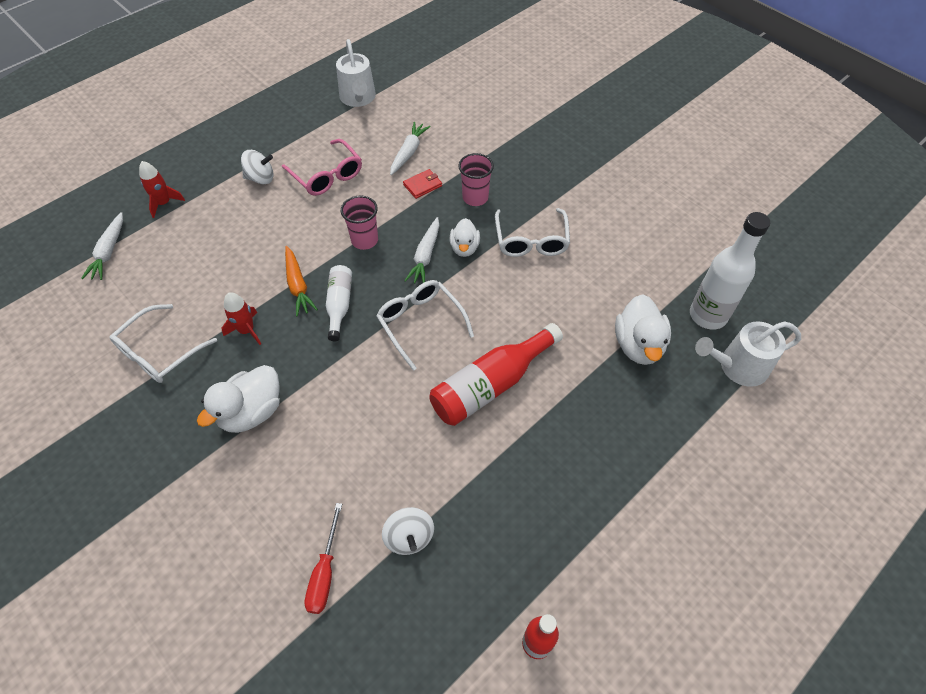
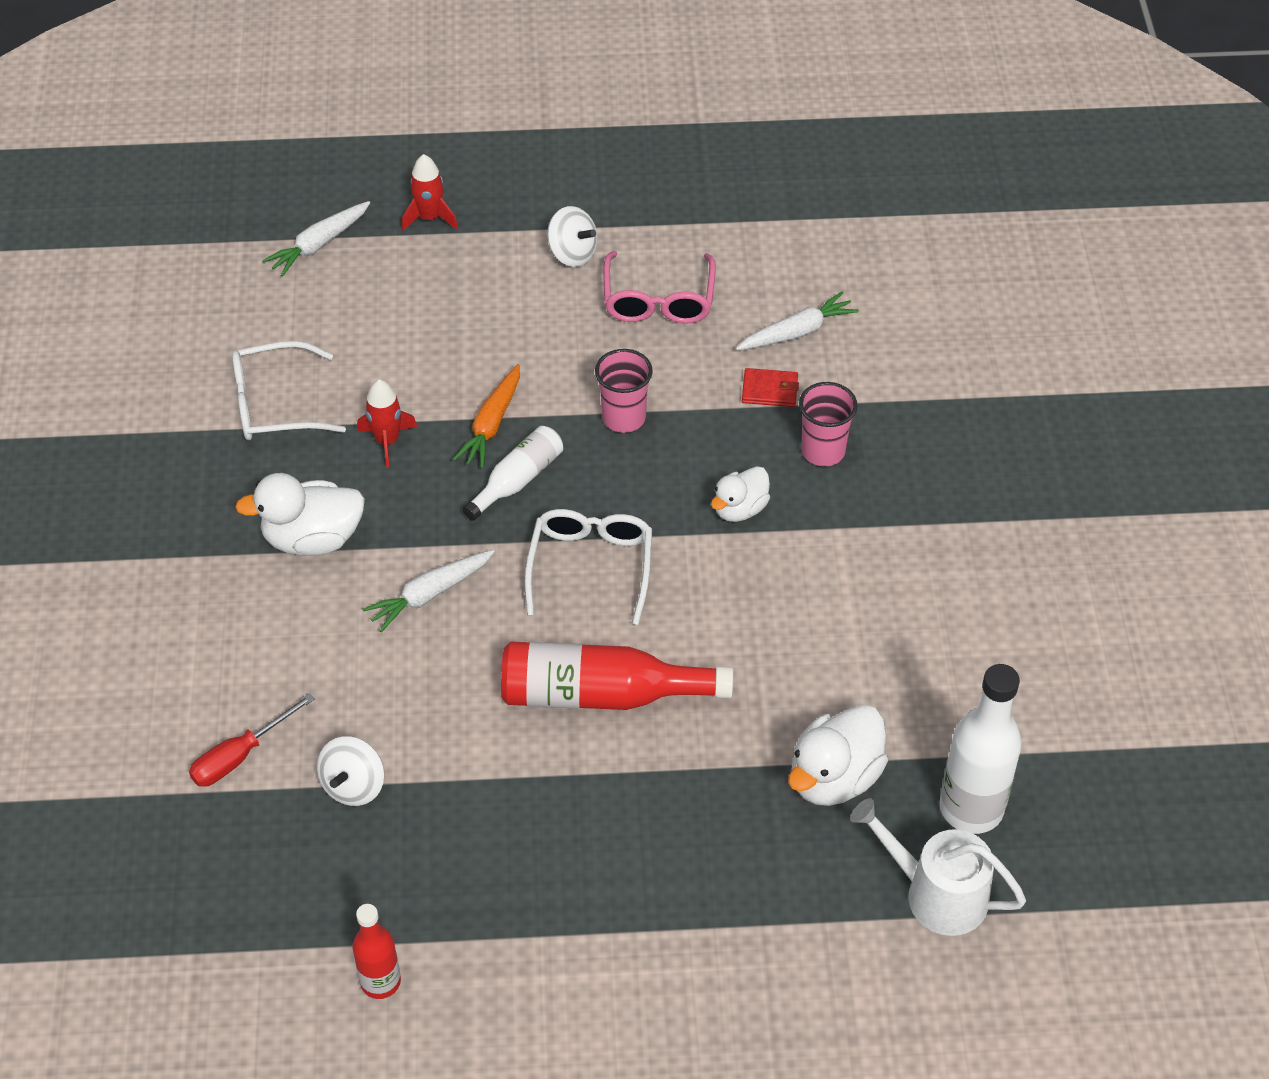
camera: 40 degrees right, 5 degrees down
(358, 98) = (805, 210): white watering can -> none
(425, 256) = (679, 487): white carrot -> white carrot (429, 594)
(531, 241) = (837, 557): white glasses -> none

